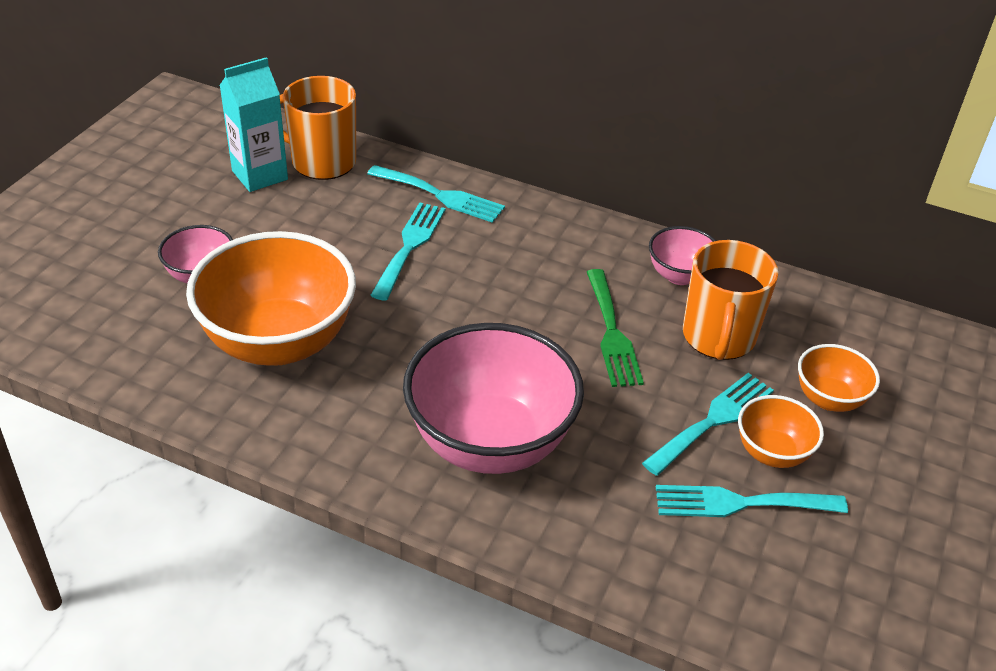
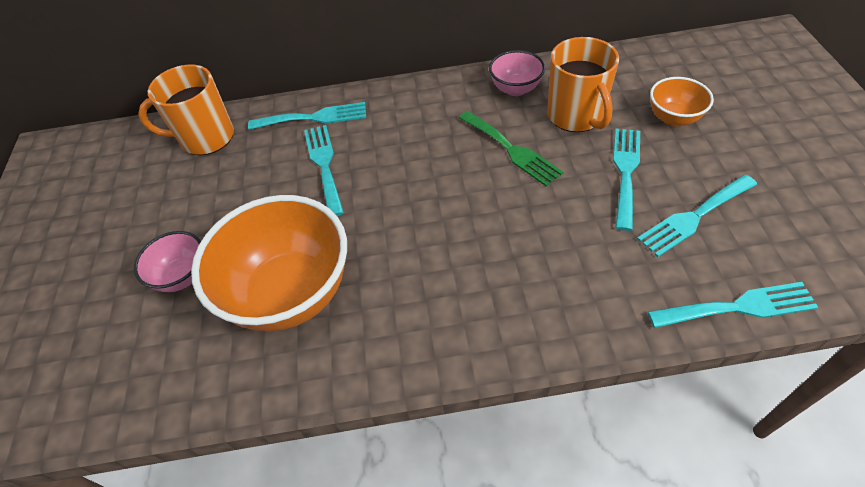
camera: 25 degrees left, 10 degrees up
(260, 175) = (166, 172): turquoise carton -> none
(490, 443) = (508, 275): pink bowl -> none
(694, 605) = (738, 307): none -> turquoise fork
(772, 453) = (678, 172): orange bowl -> none

